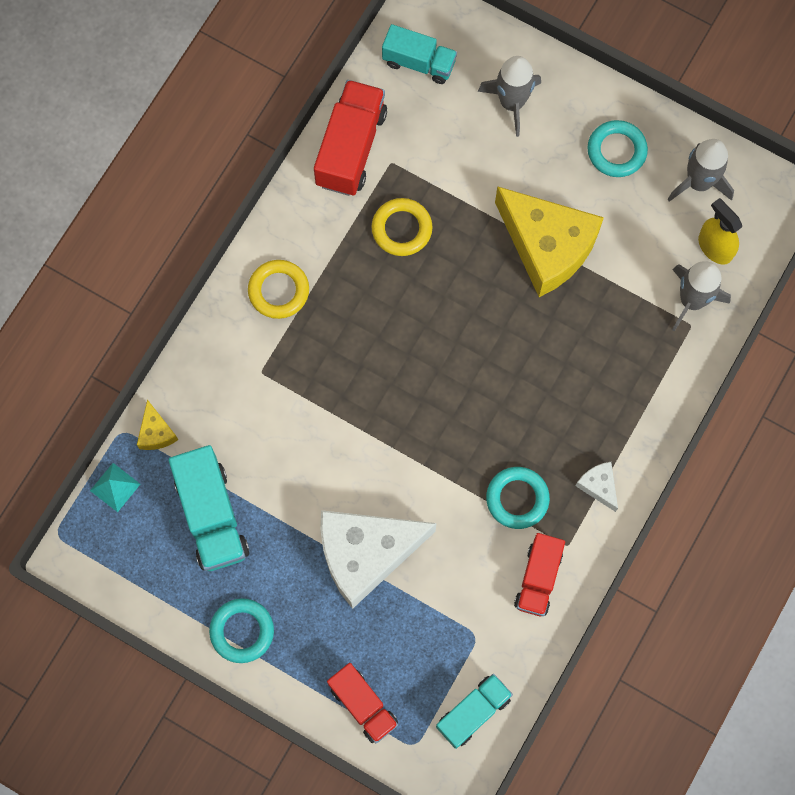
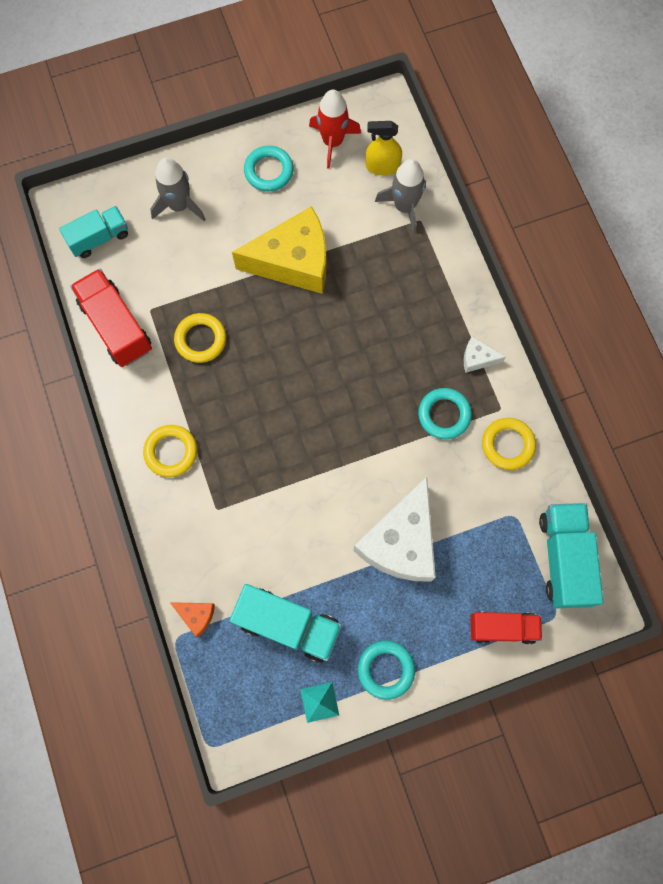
camera: 50 degrees left, 0 degrees up
(115, 487) = (210, 676): turquoise pyramid -> turquoise pyramid (319, 702)
(156, 432) = (196, 615): yellow cheese -> orange cheese
(473, 712) = (564, 558): turquoise truck -> turquoise truck, size x1.51
(538, 578) = (507, 445): red truck -> yellow ring
(698, 182) = (332, 142): grey rocket -> red rocket

